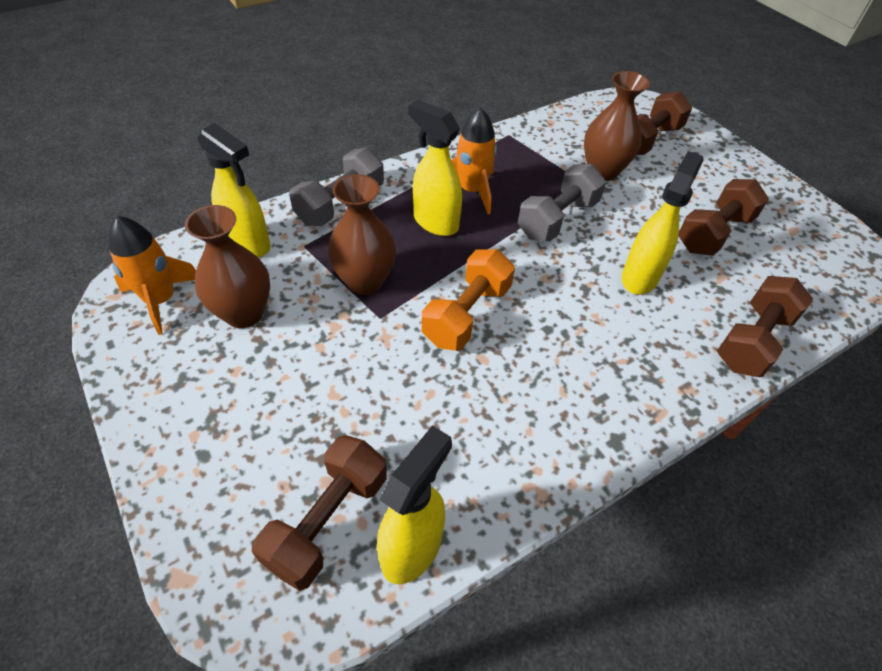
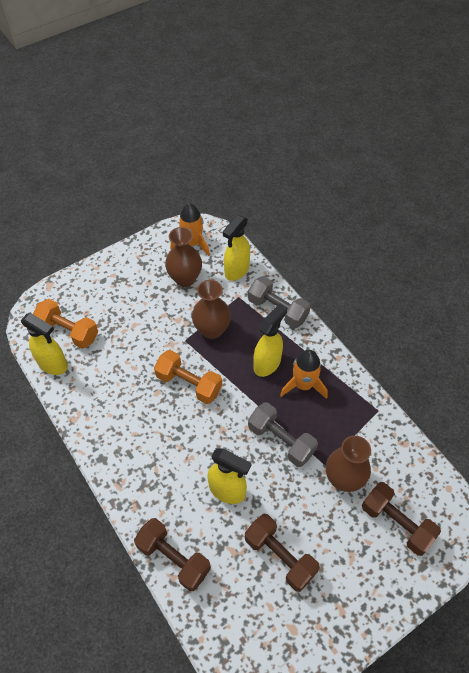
camera: 90 degrees right, 5 degrees up
(327, 520) = (68, 331): brown dumbbell -> orange dumbbell

